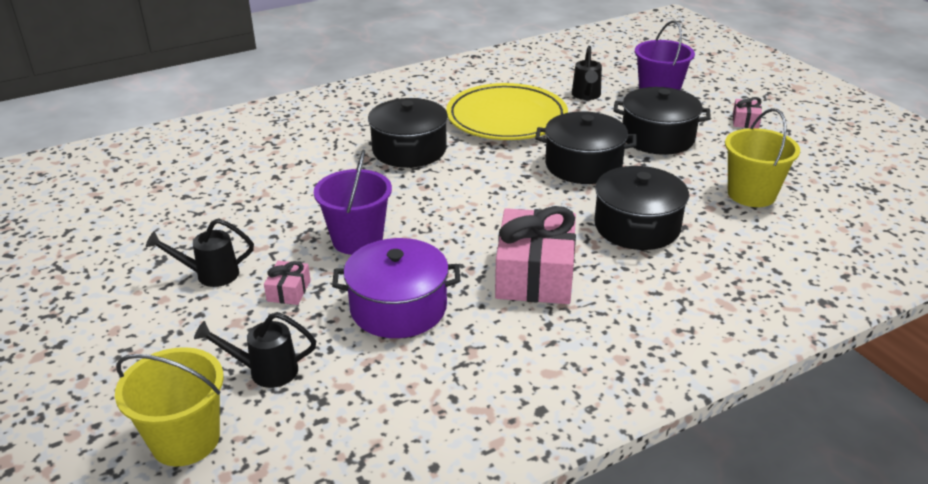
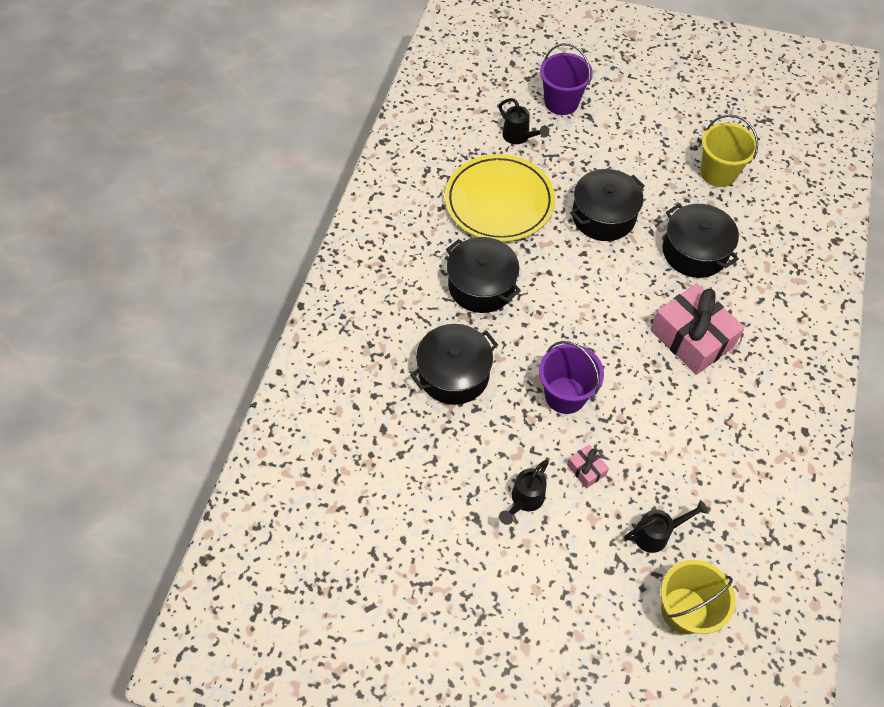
camera: 45 degrees left, 25 degrees up
(265, 371) = (657, 533): black watering can -> black watering can turned 150 degrees counterclockwise
(398, 308) = (659, 427): purple pot -> none
(657, 138) = (612, 153): black pot -> black pot (454, 374)
(745, 121) = (641, 96): pink gift -> none

